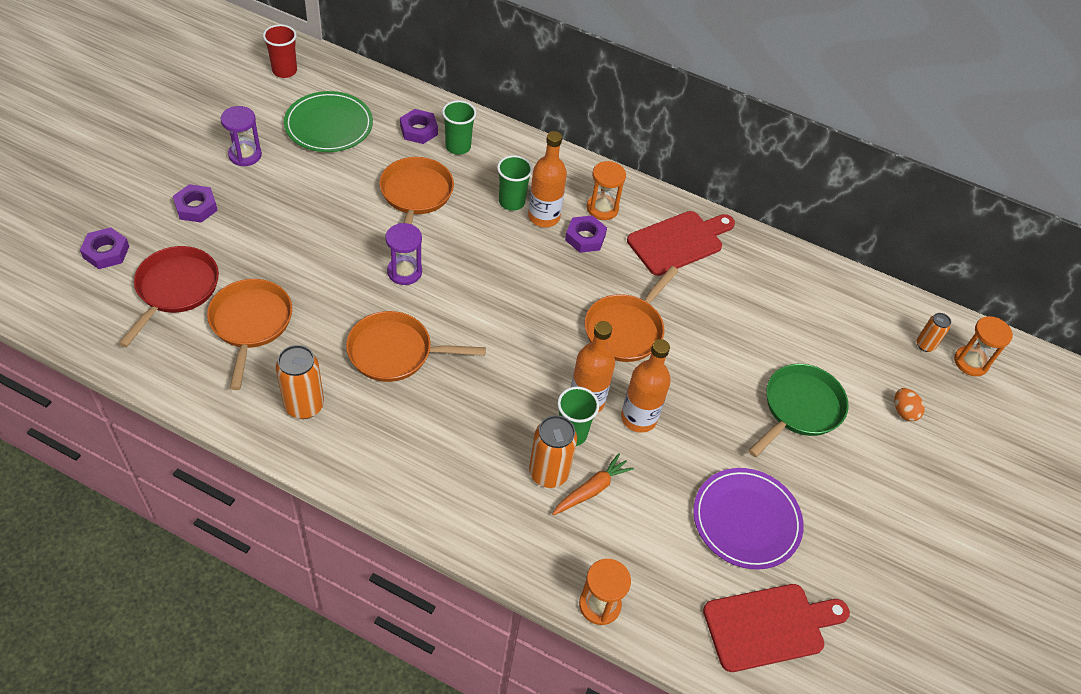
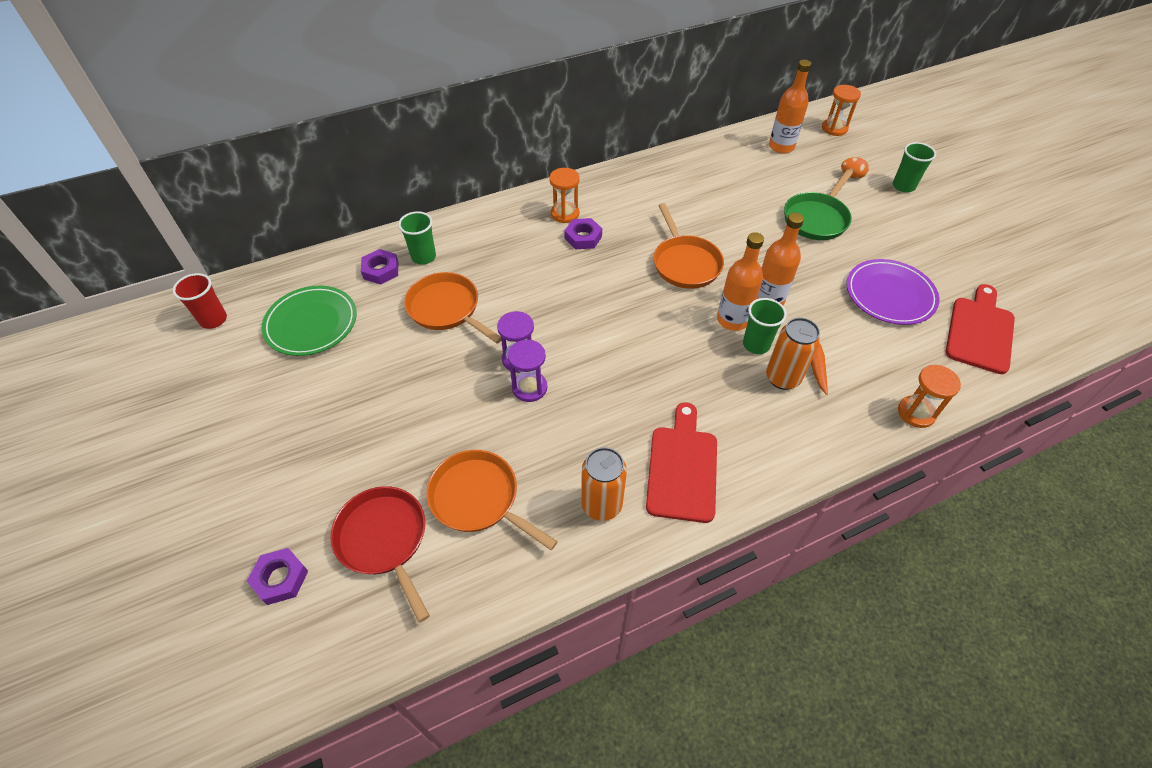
camera: 45 degrees left, 0 degrees up
(196, 207) = (301, 471): purple nut -> none
(245, 155) = (279, 400): purple hourglass -> purple hourglass (529, 388)
(395, 352) = (596, 410): orange pan -> none
(511, 202) = (510, 257): green cup -> green cup (903, 186)
(544, 217) = (542, 248): orange bottle -> orange bottle (781, 146)
(678, 242) = (631, 194): red cutting board -> red cutting board (682, 468)
(799, 408) = (816, 218): green pan -> green pan turned 135 degrees counterclockwise
(925, 345) = (807, 138): orange can -> none

